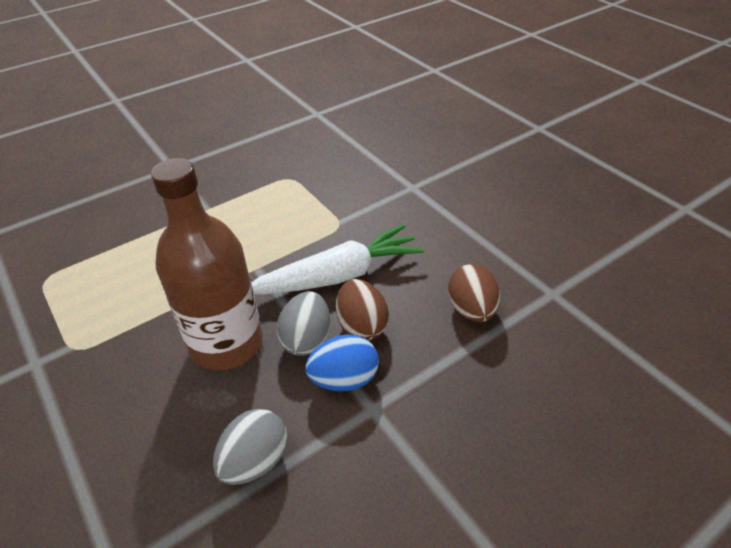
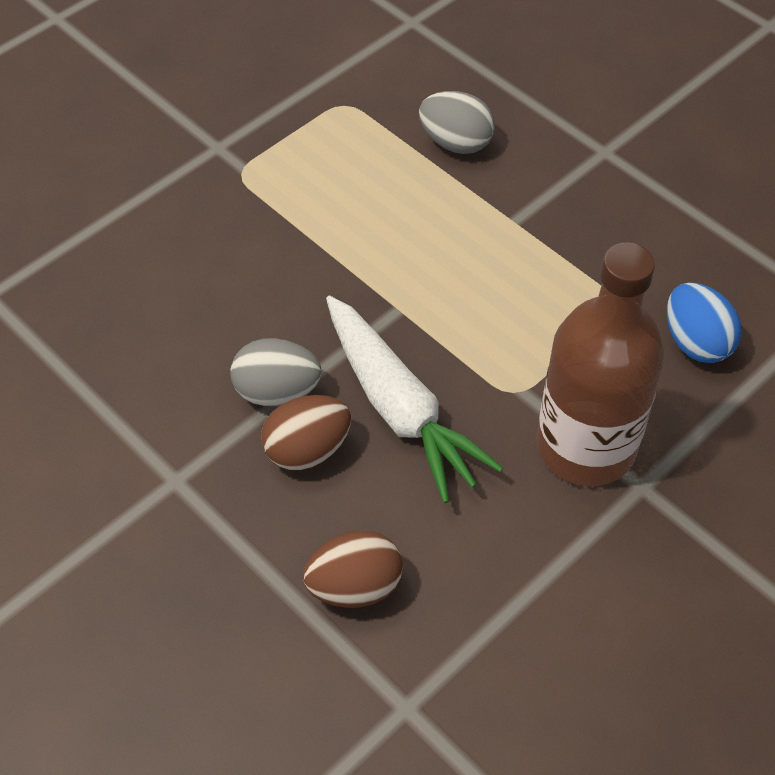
camera: 80 degrees right, 10 degrees up
(226, 343) = (262, 310): brown bottle -> brown bottle (586, 446)
(255, 461) = (103, 376): grey egg -> grey egg (455, 143)
(344, 379) = (217, 443): blue egg -> blue egg (696, 342)

